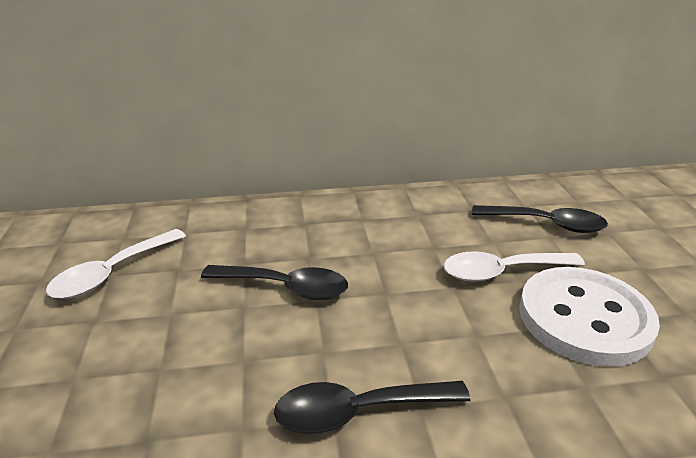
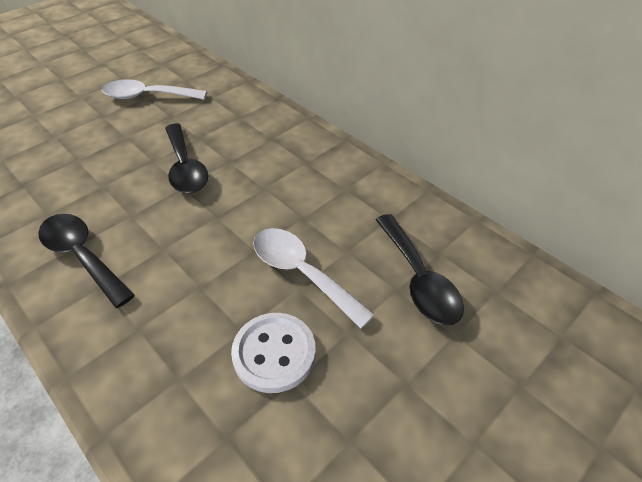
camera: 55 degrees right, 15 degrees up
(584, 318) = (274, 353): white button -> white button, size x0.62

